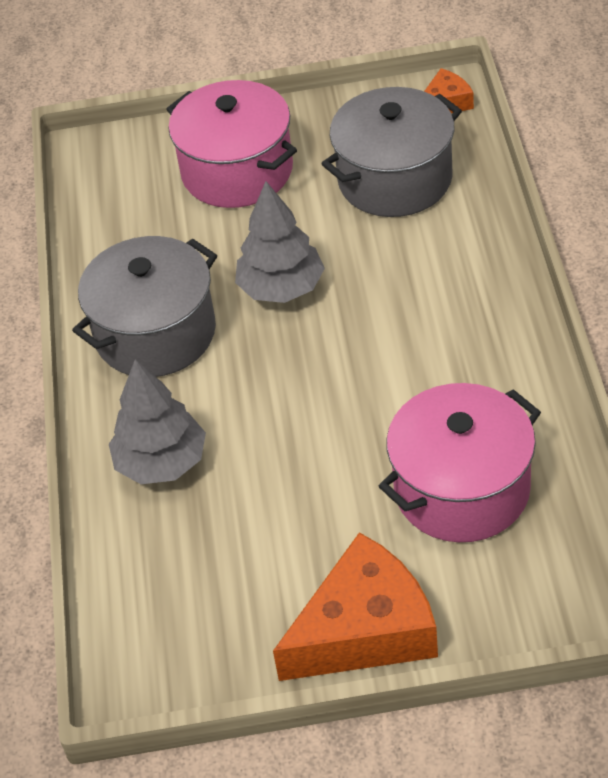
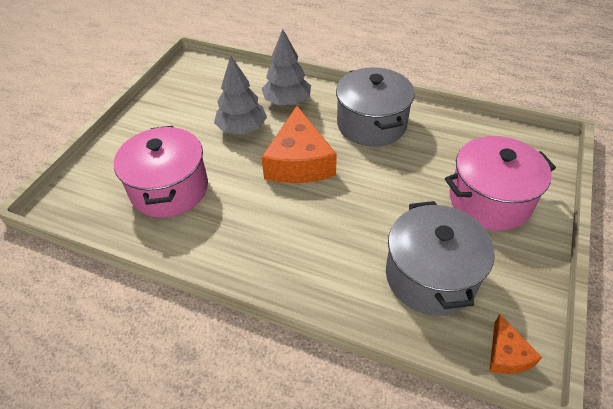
camera: 115 degrees right, 0 degrees up
(281, 288) = (367, 180): grey tree -> grey tree (242, 129)
(365, 629) = (140, 127): orange cheese -> orange cheese (299, 161)

